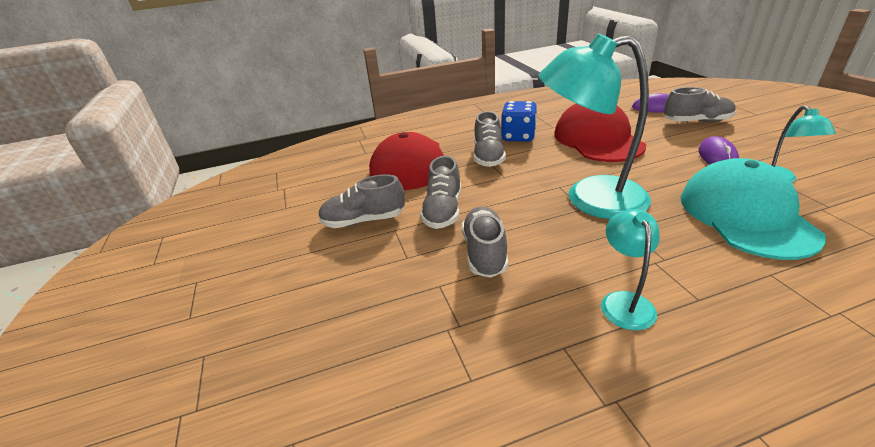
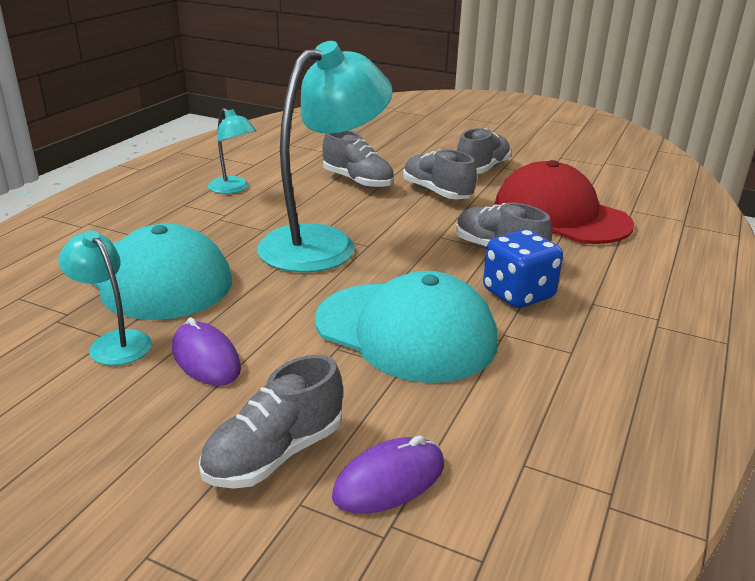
camera: 130 degrees right, 5 degrees down
(597, 139) = (405, 331): red cap -> turquoise cap

